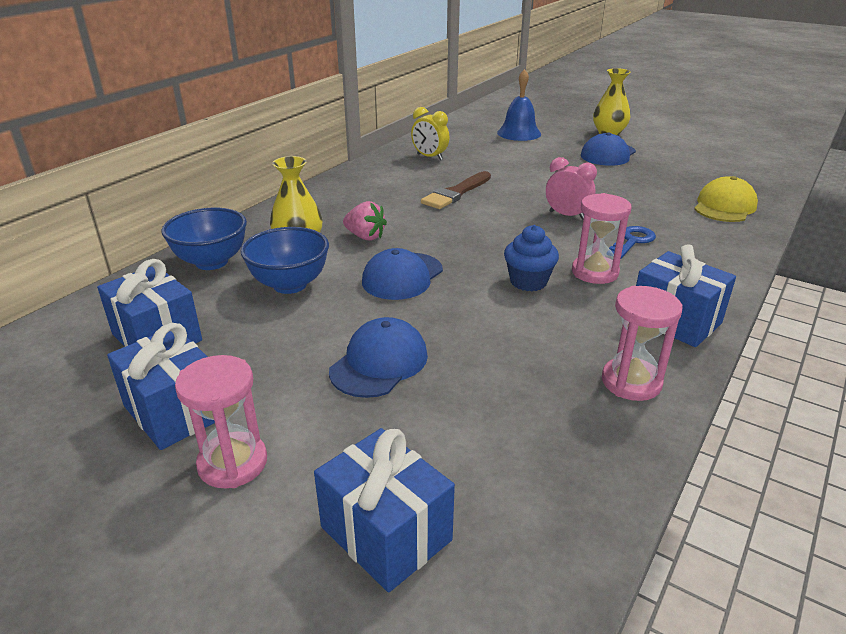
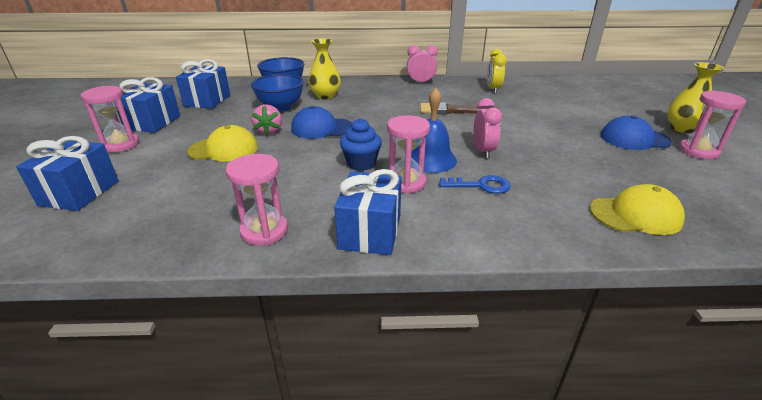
camera: 55 degrees right, 0 degrees up
(349, 179) = (420, 82): none -> pink clock
(365, 237) = (355, 106): pink strawberry -> pink strawberry (269, 131)
(379, 363) = (223, 149): blue cap -> yellow cap
(519, 133) = (596, 100): blue bell -> blue bell (430, 159)
(650, 146) = (698, 151): none -> pink hourglass

